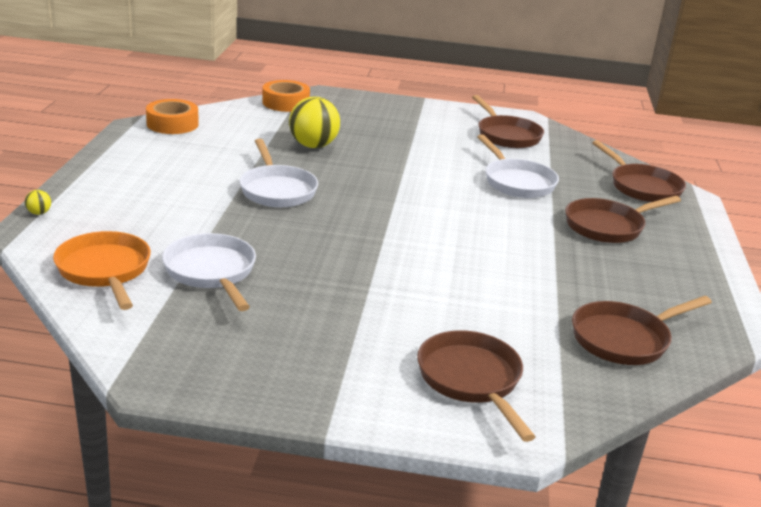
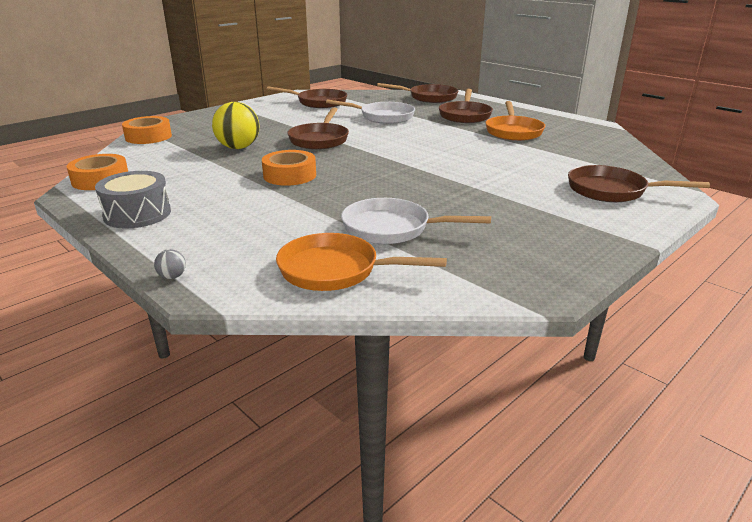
camera: 50 degrees left, 0 degrees up
(39, 213) = (172, 277): yellow ball -> grey ball
(126, 162) = (137, 214): none -> grey drum
(277, 190) = (289, 175): white pan -> orange tape
(597, 271) = (513, 131): none -> orange pan
(625, 339) = (591, 147): brown pan -> brown pan (320, 140)

